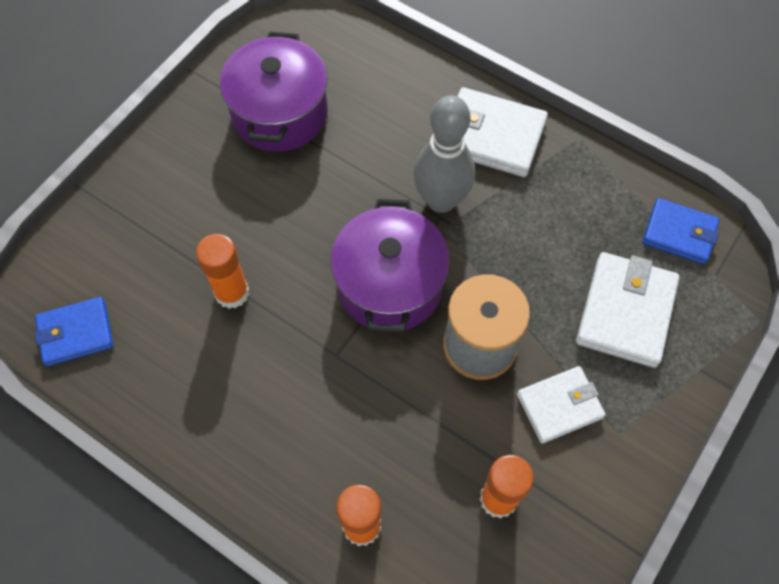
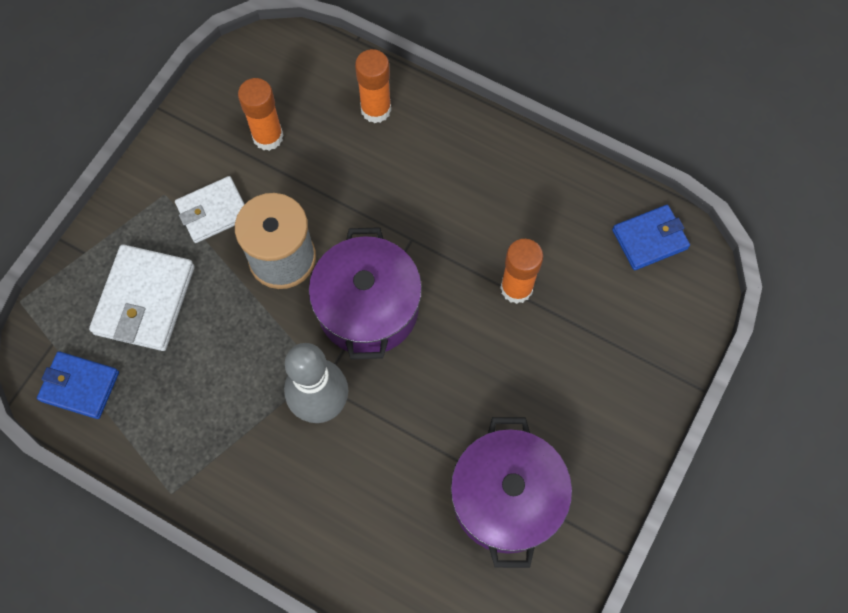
camera: 175 degrees right, 5 degrees up
(491, 136) = (268, 488): white wallet -> none

